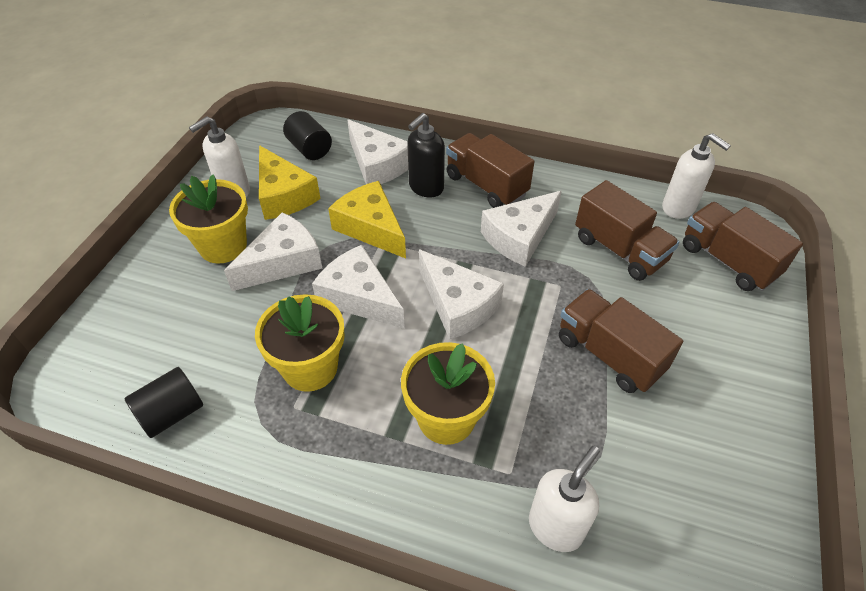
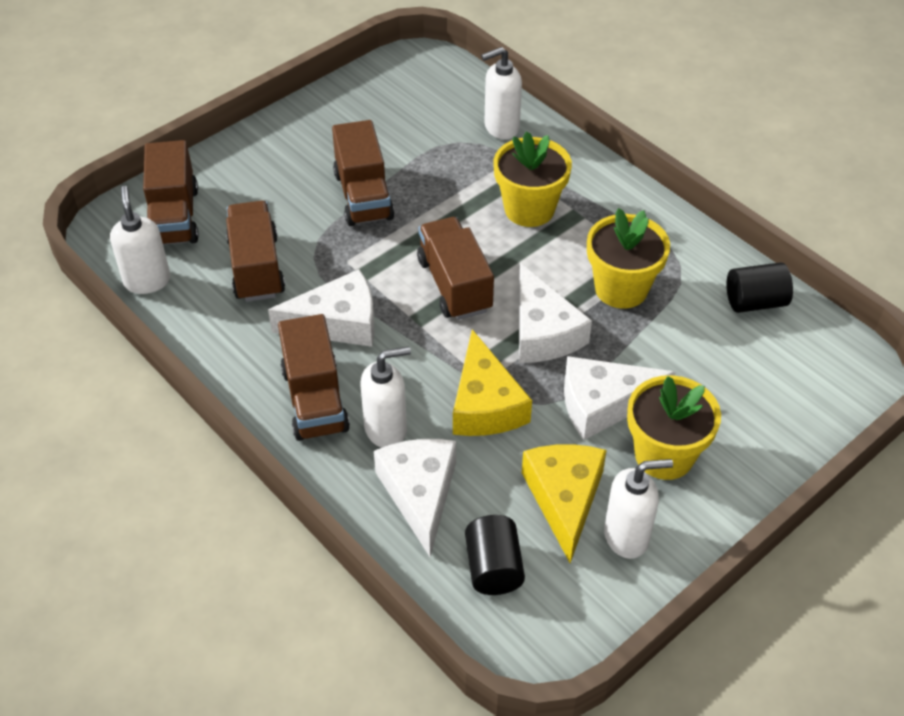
camera: 150 degrees left, 0 degrees up
(426, 188) = (386, 429): black soap dispenser -> white soap dispenser
(458, 305) = (454, 285): white cheese -> brown truck

